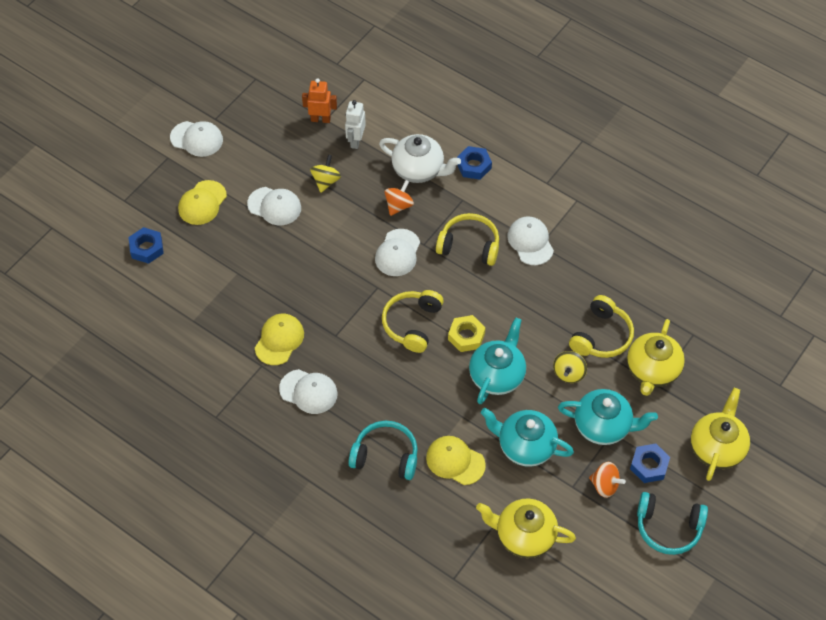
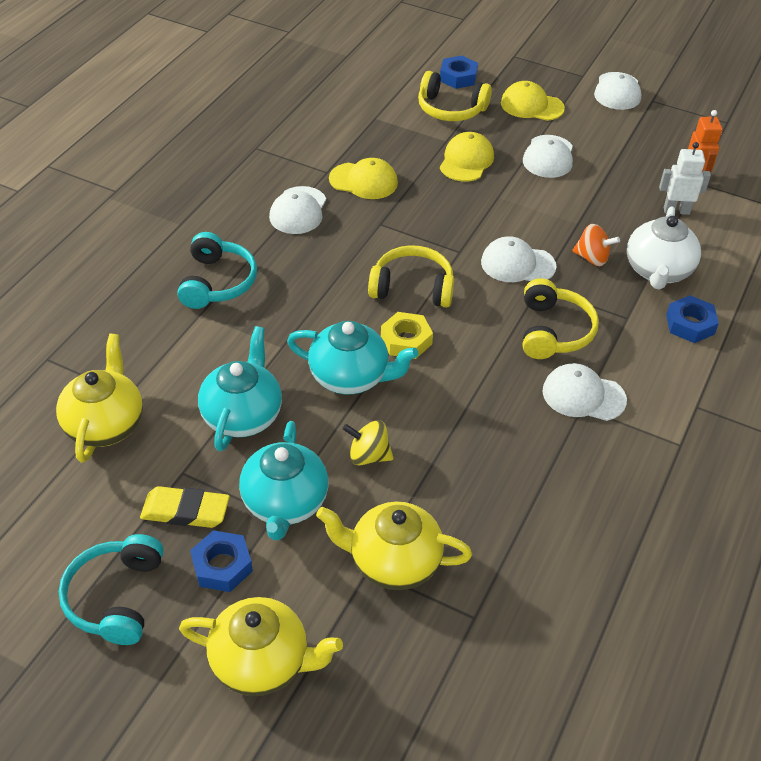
camera: 80 degrees right, 10 degrees down
(326, 181) = (602, 192): yellow spinning top -> none
(455, 461) = (214, 346): yellow cap -> yellow cap (466, 161)
(530, 242) = (583, 395): white cap -> white cap turned 135 degrees counterclockwise
(601, 336) = (442, 491): yellow headphones -> yellow headphones (450, 109)
(605, 485) = (185, 511): orange spinning top -> yellow eraser

